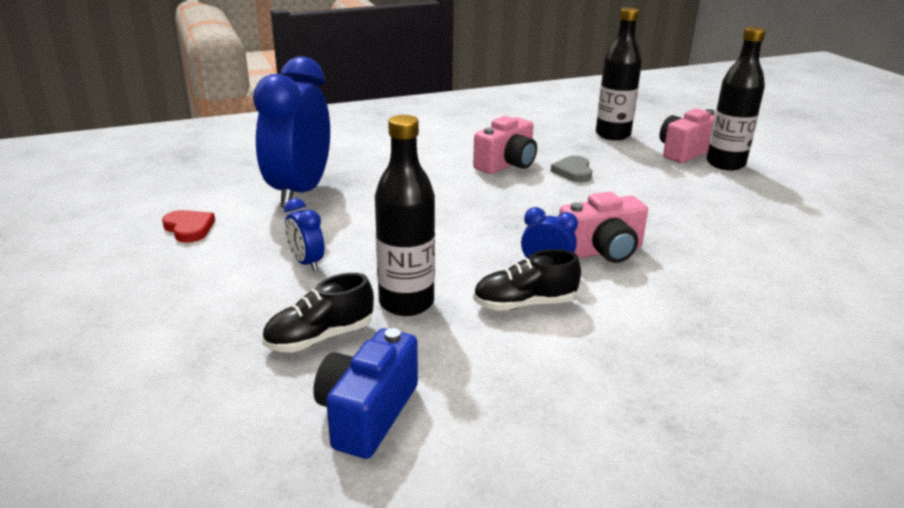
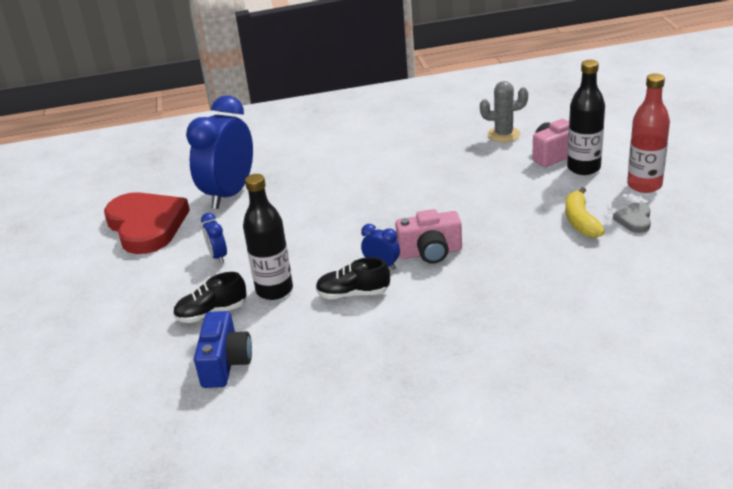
camera: 15 degrees right, 5 degrees up
(189, 228) = (146, 225): red heart -> red heart, size x2.36
(367, 414) = (225, 363): blue camera -> blue camera turned 150 degrees clockwise
(507, 164) = (397, 167): pink camera -> none
(573, 172) = (448, 176): grey heart -> grey heart (634, 220)
(612, 135) = (503, 135): black bottle -> grey cactus
(763, 214) = (580, 221): none -> yellow banana
(806, 179) = (644, 185): none -> red bottle

